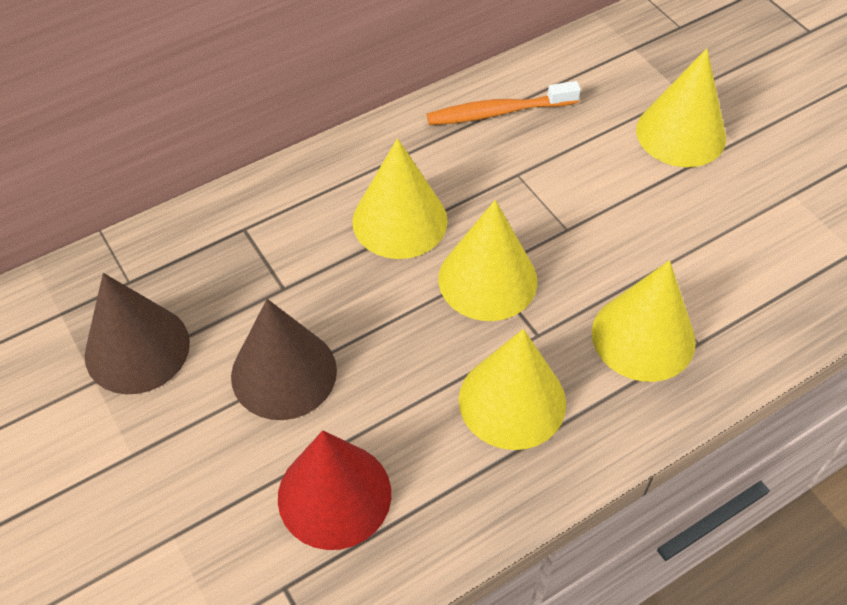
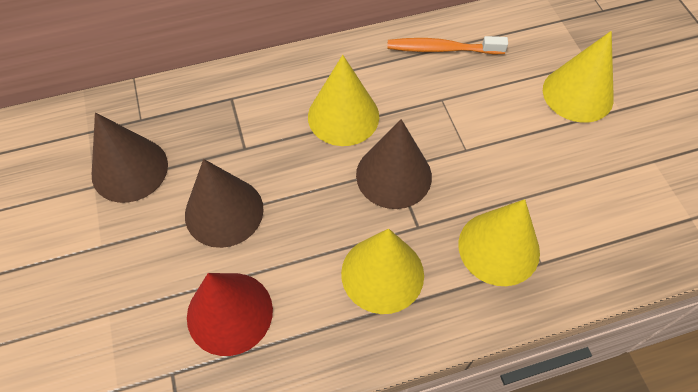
camera: 15 degrees right, 5 degrees up
(487, 279) = (393, 175): yellow cone -> brown cone

